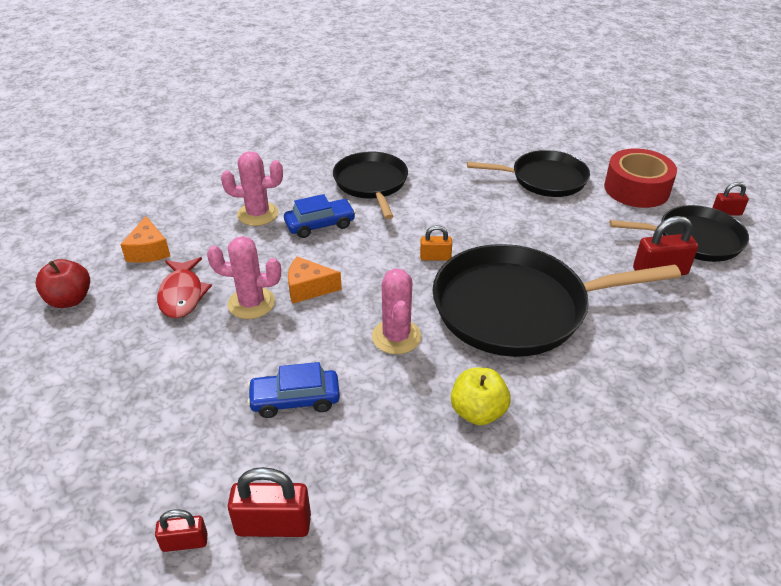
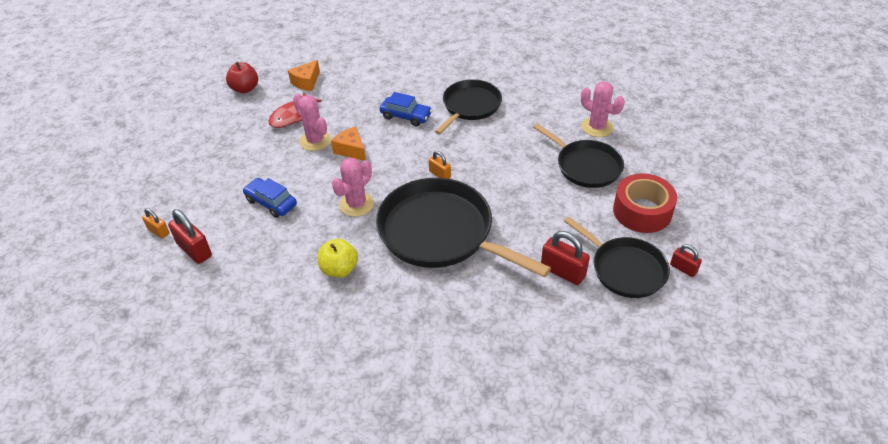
camera: 45 degrees right, 5 degrees up
(185, 542) = (158, 231): red padlock -> orange padlock
(258, 214) = (383, 90): pink cactus -> pink cactus (597, 127)

